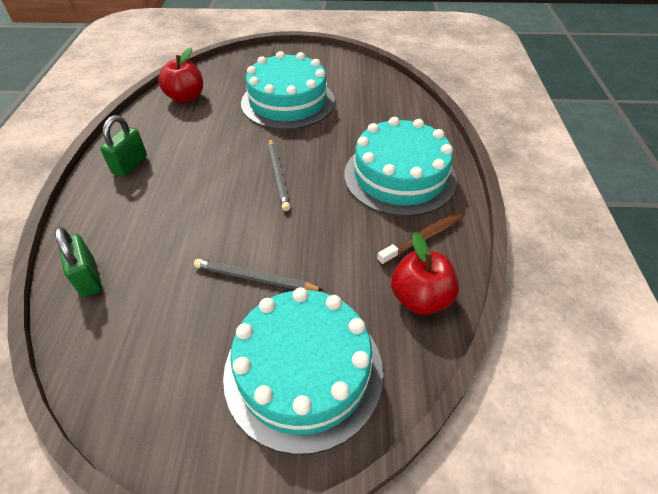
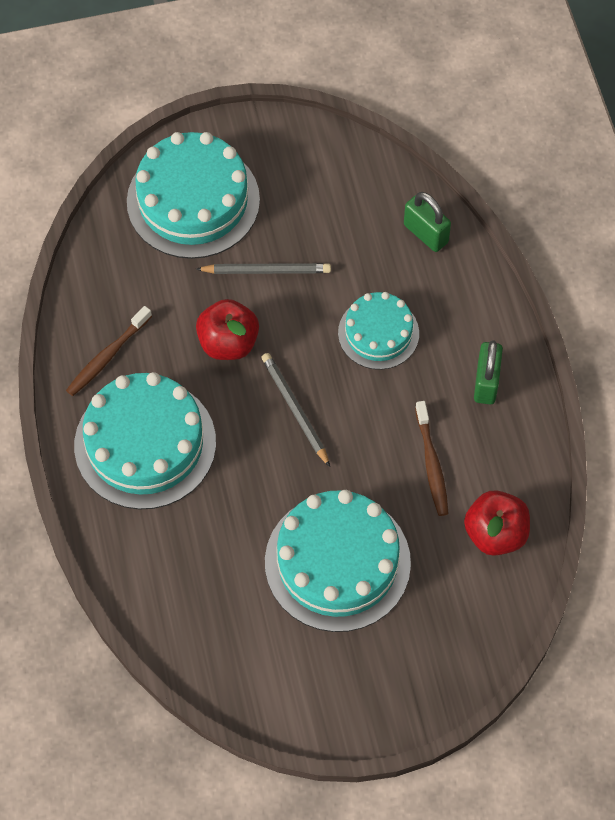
camera: 165 degrees right, 15 degrees up
(186, 210) = (378, 333): none -> turquoise cake
(200, 132) = (432, 464): none -> brown toothbrush
(420, 298) = (103, 287): red apple -> red apple (228, 343)

